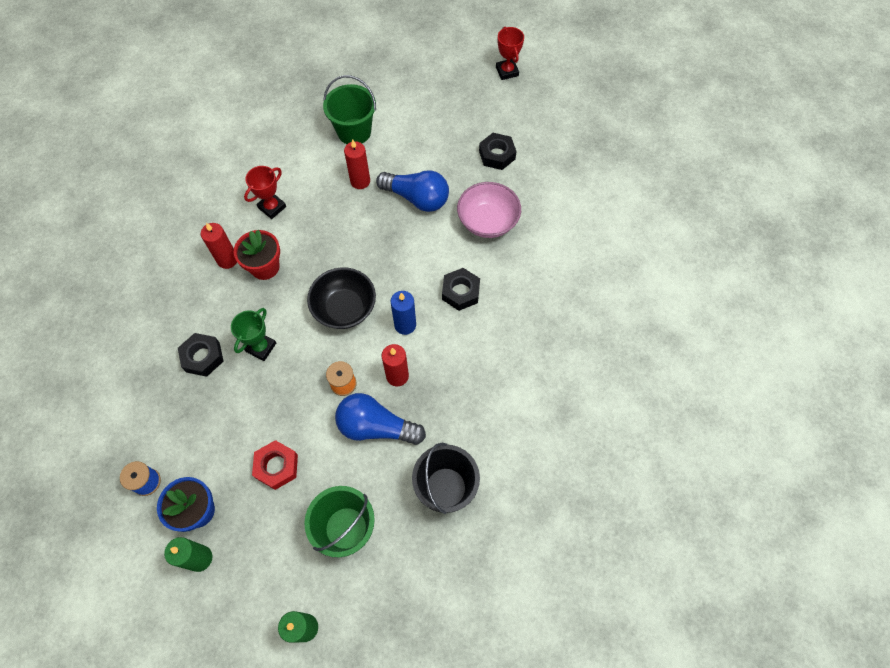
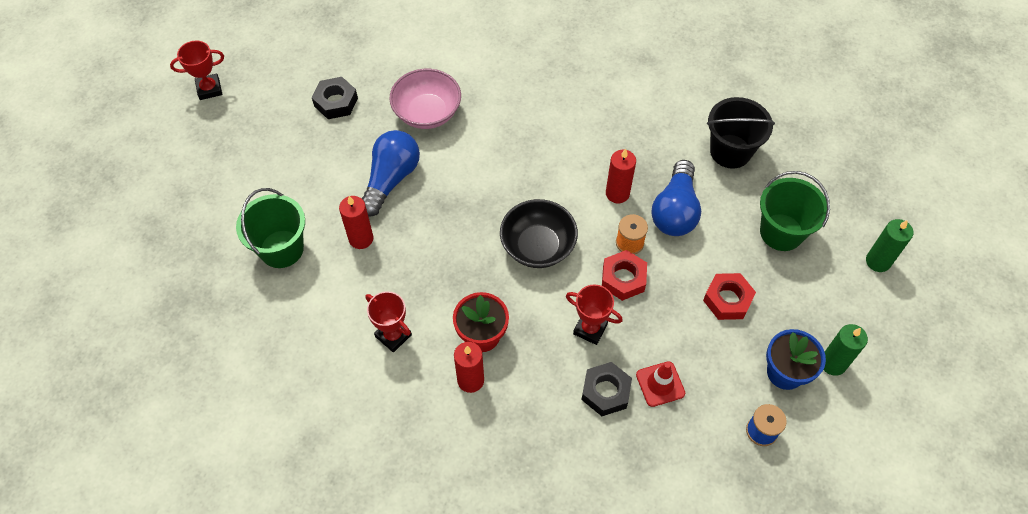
camera: 90 degrees left, 5 degrees down
(203, 400) = (660, 384): none -> red traffic cone
(261, 347) = (590, 329): green trophy -> red trophy
(307, 376) = (623, 278): none -> red nut
(405, 325) = (557, 188): blue candle -> none
(460, 292) = (516, 138): black nut -> none

